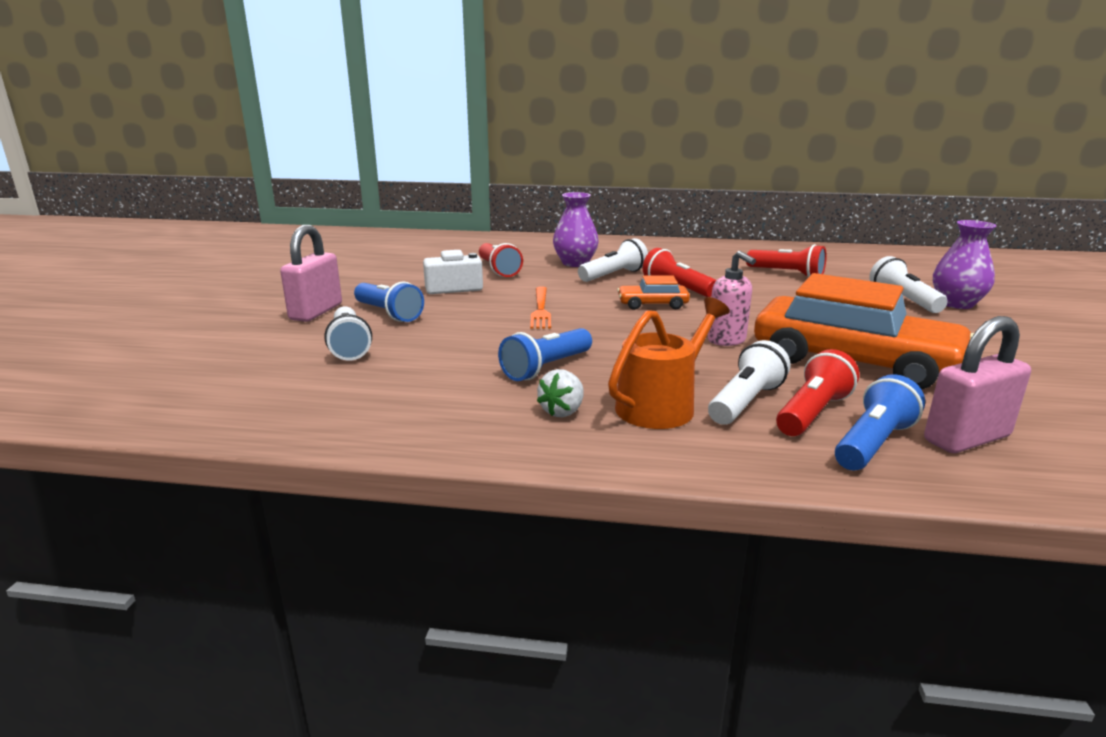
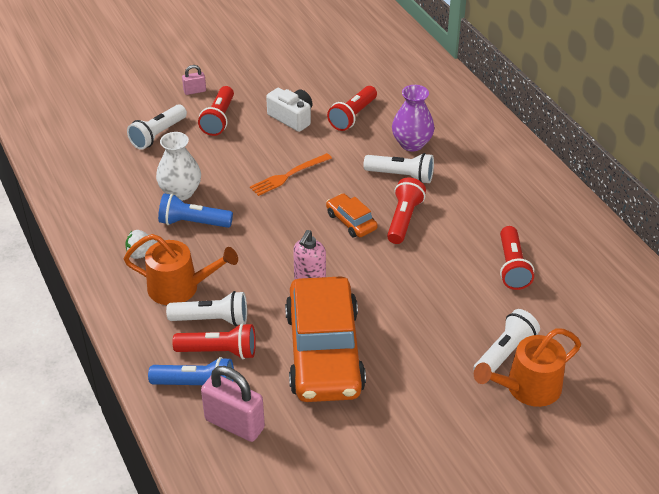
camera: 55 degrees right, 20 degrees up
(316, 312) = (195, 91): pink padlock -> pink padlock, size x0.50
(389, 314) = (219, 119): blue flashlight -> red flashlight
(478, 361) = (180, 192): none -> white vase
(956, 304) = (527, 388): purple vase -> orange watering can

